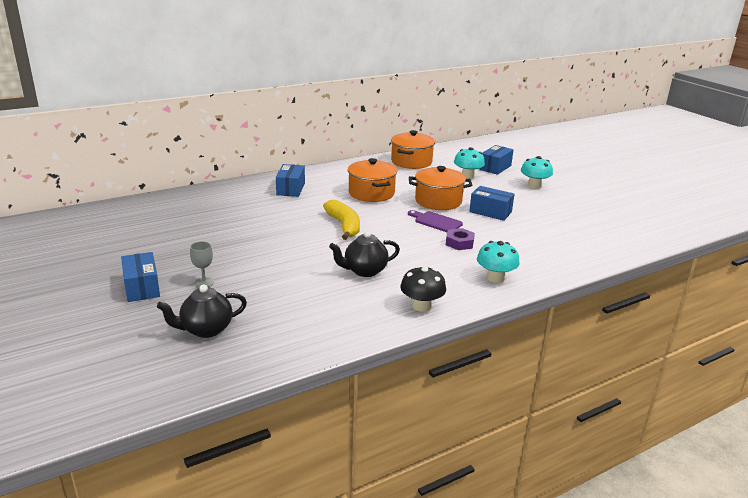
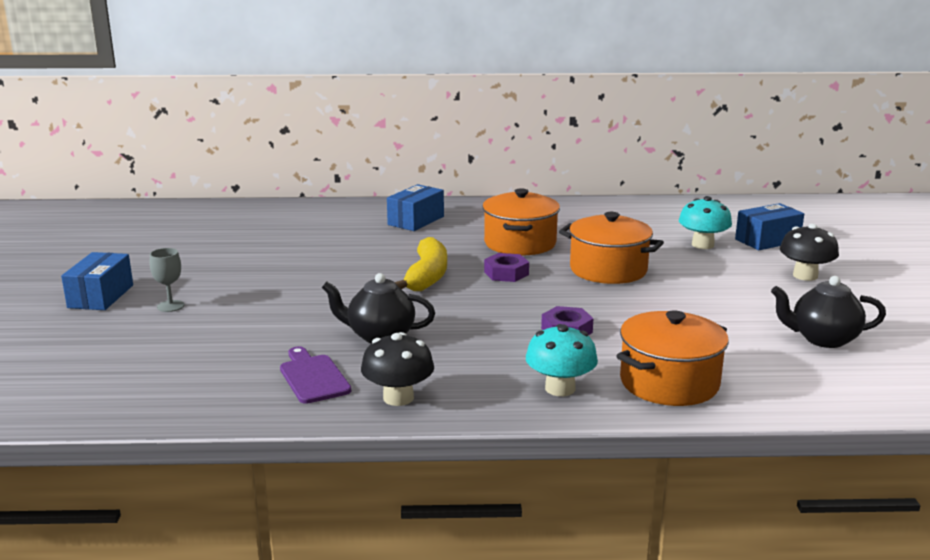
camera: 30 degrees right, 5 degrees down
(206, 329) = (104, 357): black teapot -> black teapot (823, 339)
(387, 214) = (506, 273): none -> purple nut
(411, 162) = (635, 213): orange pot -> orange pot (669, 383)
(436, 222) = (568, 296): purple cutting board -> purple cutting board (313, 377)
(490, 212) = (674, 299): blue box -> none
(534, 185) = (805, 276): turquoise mushroom -> black mushroom

